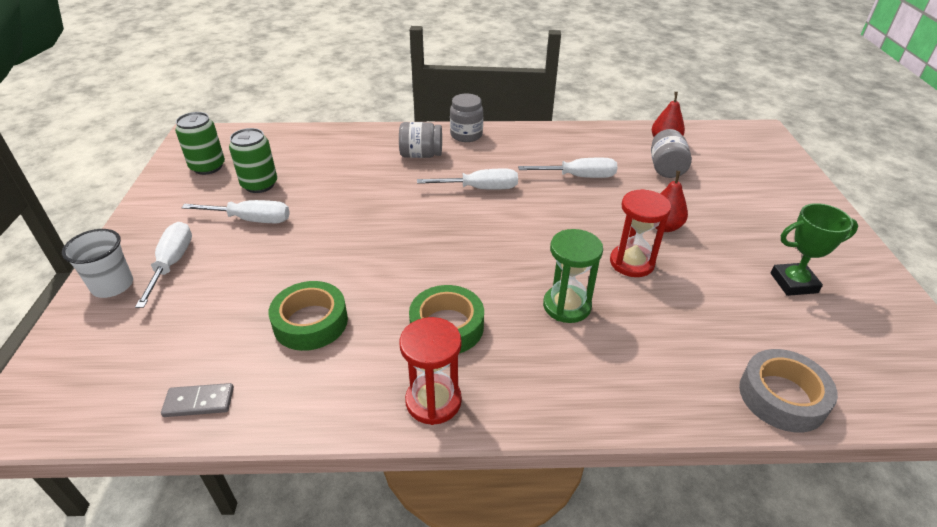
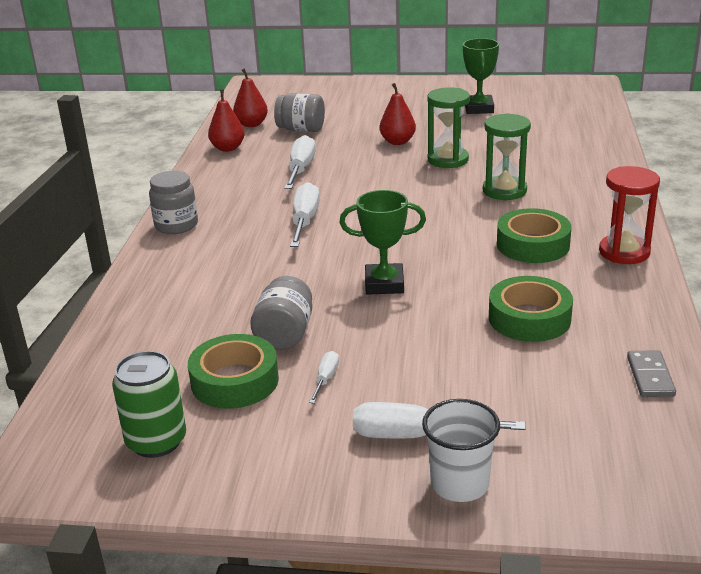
camera: 80 degrees left, 10 degrees down
(251, 220) = (326, 379): white screwdriver -> white screwdriver, size x0.52
(259, 184) = (235, 381): green can -> green tape
(375, 237) = (384, 284): none -> green trophy
(421, 155) = (211, 256): grey jar -> grey jar (285, 334)
(608, 137) = (228, 148): none -> red pear
(632, 263) = (448, 160): red hourglass -> green hourglass
(782, 397) = (596, 130): grey tape -> none

